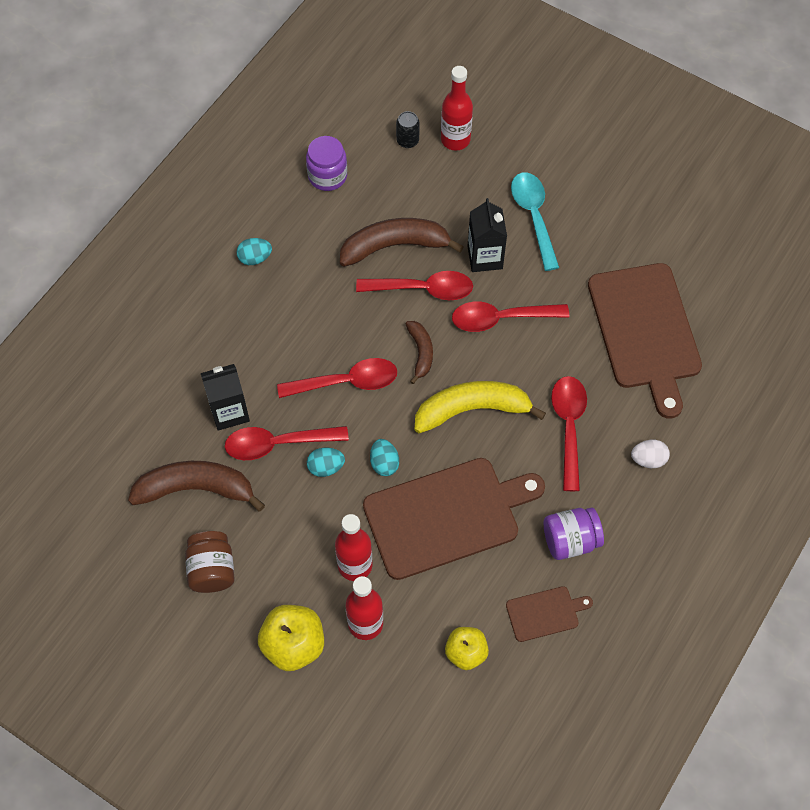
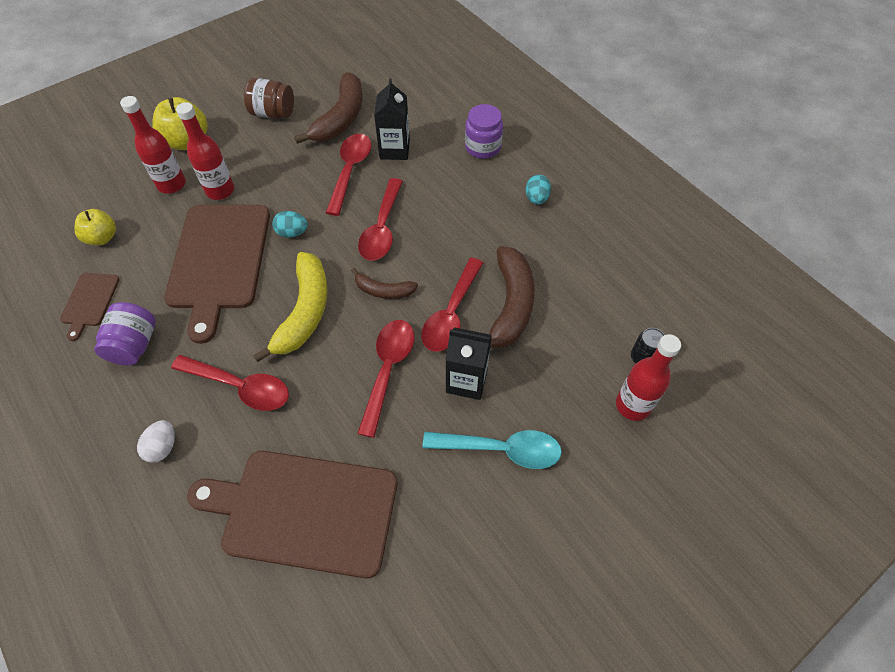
camera: 110 degrees right, 5 degrees down
(326, 467) = (312, 194): turquoise egg -> none
(327, 176) = (614, 275): purple jar -> purple jar (482, 147)

